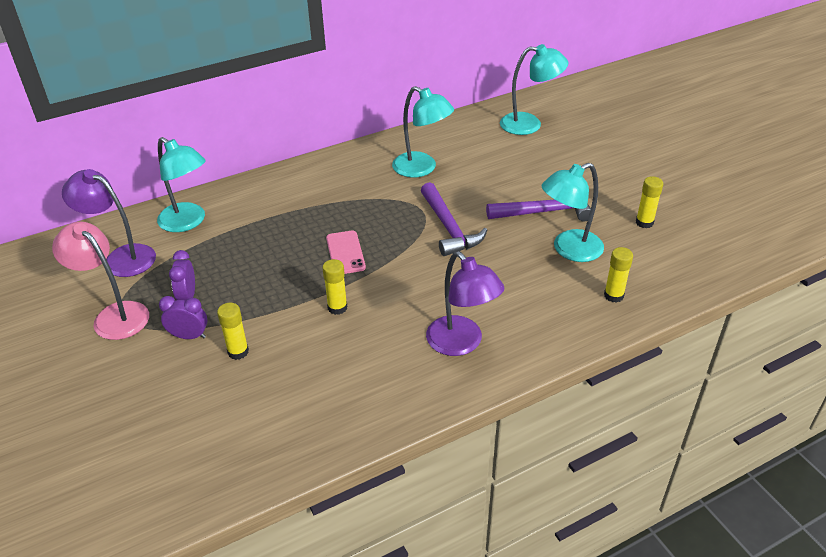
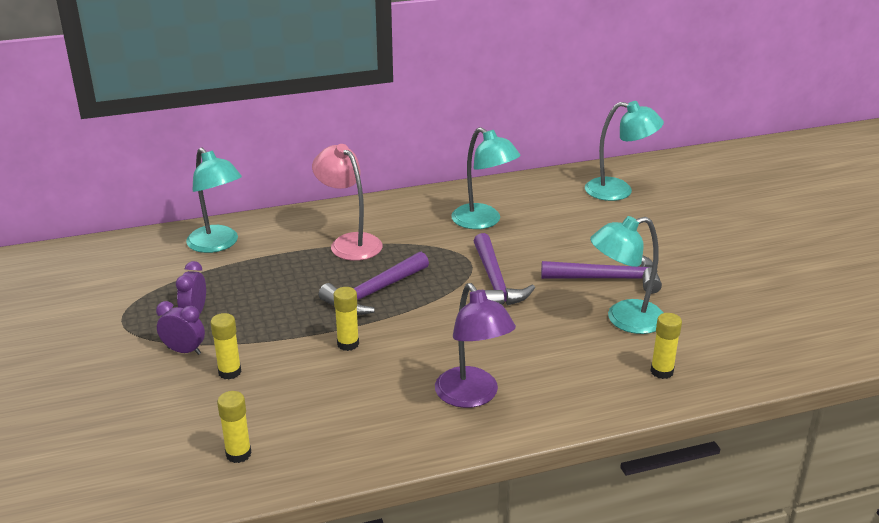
camera: 10 degrees right, 10 degrees down
(114, 315) = (115, 321): pink lamp -> pink lamp (349, 242)
(121, 257) = (140, 269): purple lamp -> none
(345, 253) = (373, 293): pink phone -> purple hammer
(644, 222) = (721, 303): yellow glue stick -> yellow glue stick (238, 454)

